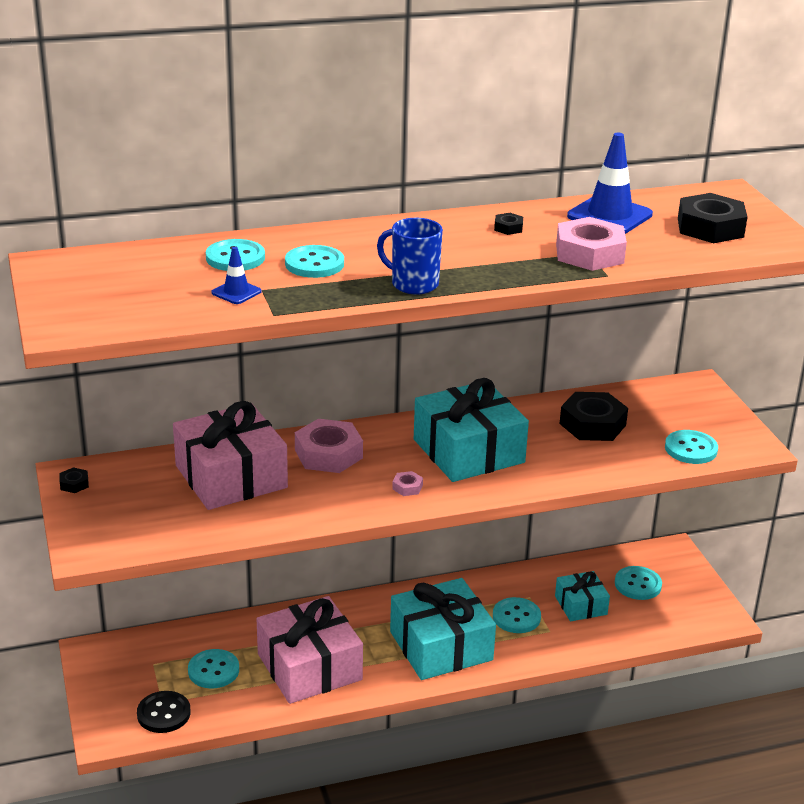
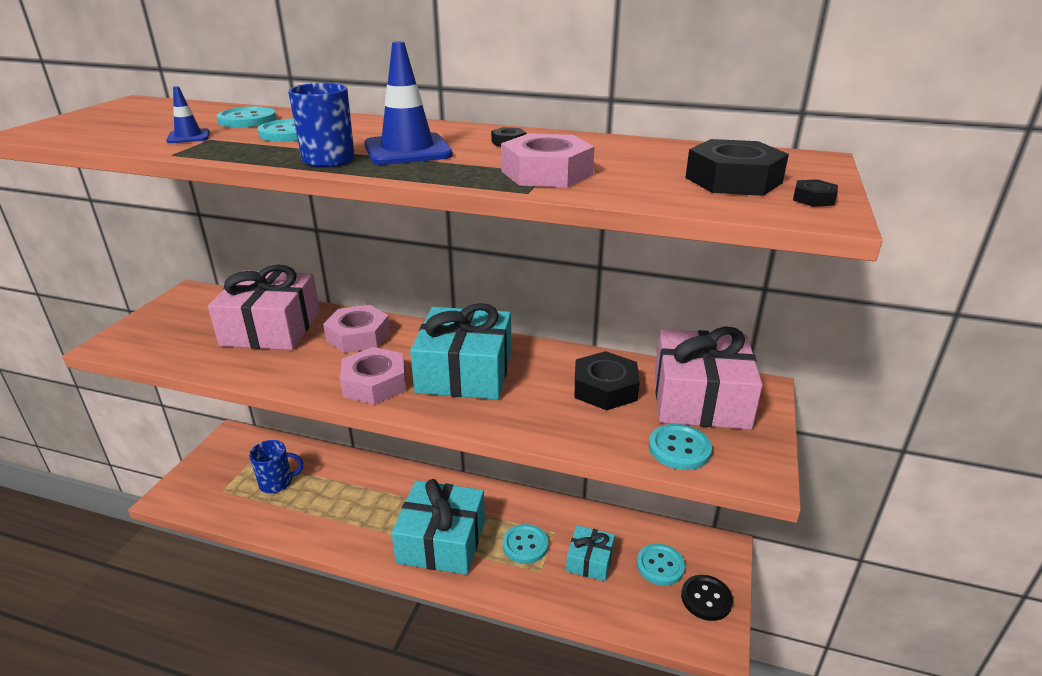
camera: 35 degrees right, 0 degrees up
(74, 484) = (179, 299): black nut -> black nut (813, 199)
(163, 714) = (213, 499): black button -> black button (706, 599)
(213, 670) = (277, 483): turquoise button -> blue mug
(309, 667) = (335, 511): pink gift -> pink gift (700, 399)
(407, 487) = (374, 383): pink nut -> pink nut, size x2.29
(609, 215) = (631, 152): blue traffic cone -> blue traffic cone (407, 150)

